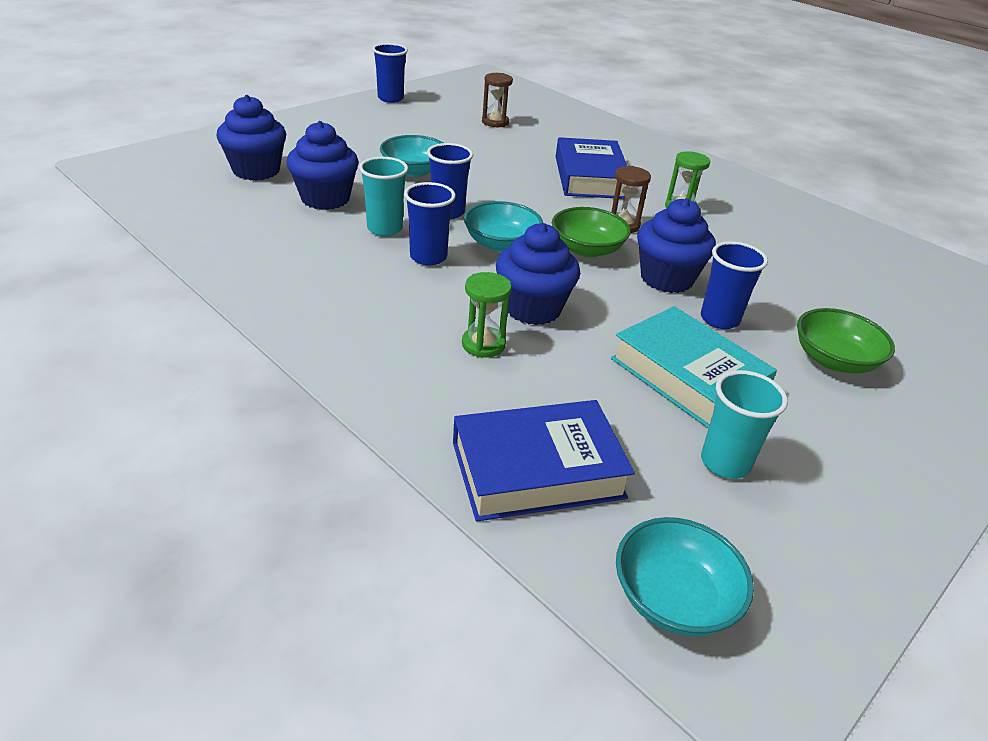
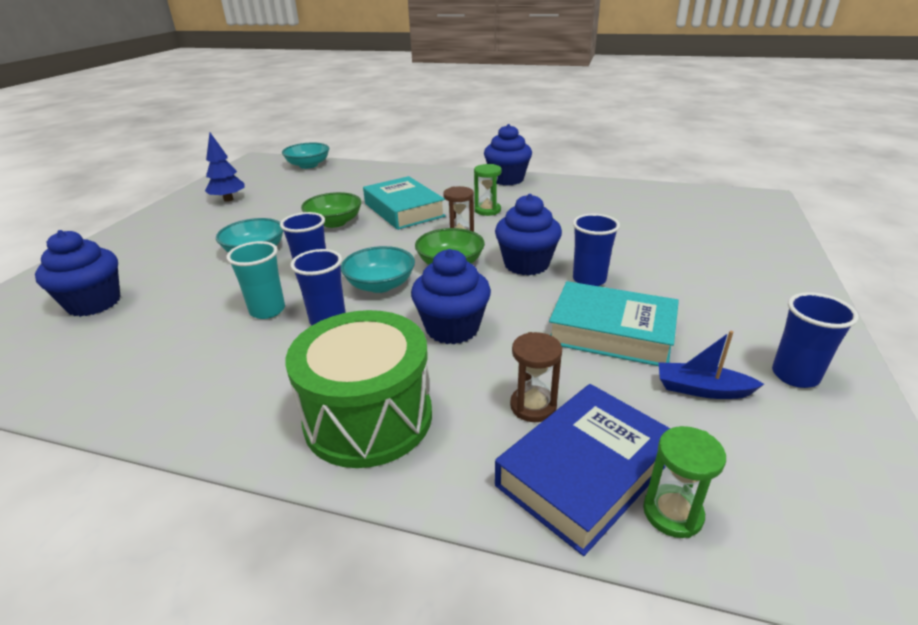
camera: 25 degrees left, 5 degrees down
(325, 199) = (188, 304): blue cupcake -> blue cupcake (507, 179)
(390, 98) = (187, 200): blue cup -> blue cup (795, 375)
(397, 349) = (368, 417): none -> green drum
(428, 110) = (228, 199): none -> blue tree
(483, 344) = (440, 377): green hourglass -> green hourglass (672, 513)
(495, 122) = (294, 192): brown hourglass -> brown hourglass (533, 406)
(590, 177) = (404, 210): blue book -> turquoise book
(673, 598) = (789, 531): turquoise bowl -> turquoise bowl (308, 165)
(725, 463) = (702, 389): turquoise cup -> blue boat
(834, 360) = (684, 278): green bowl -> green bowl (334, 222)

